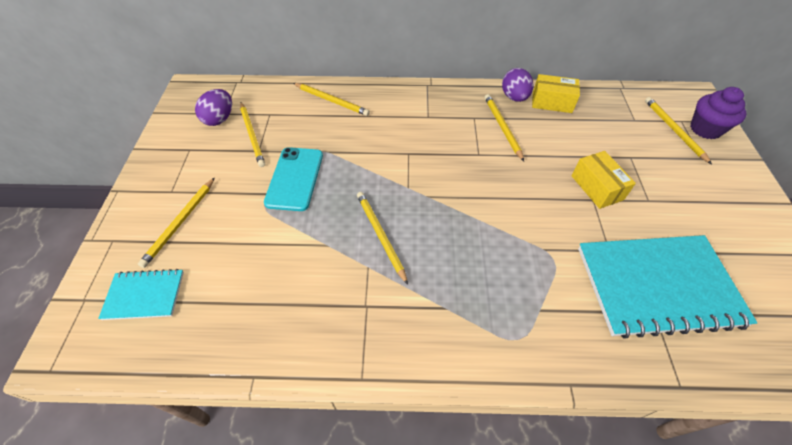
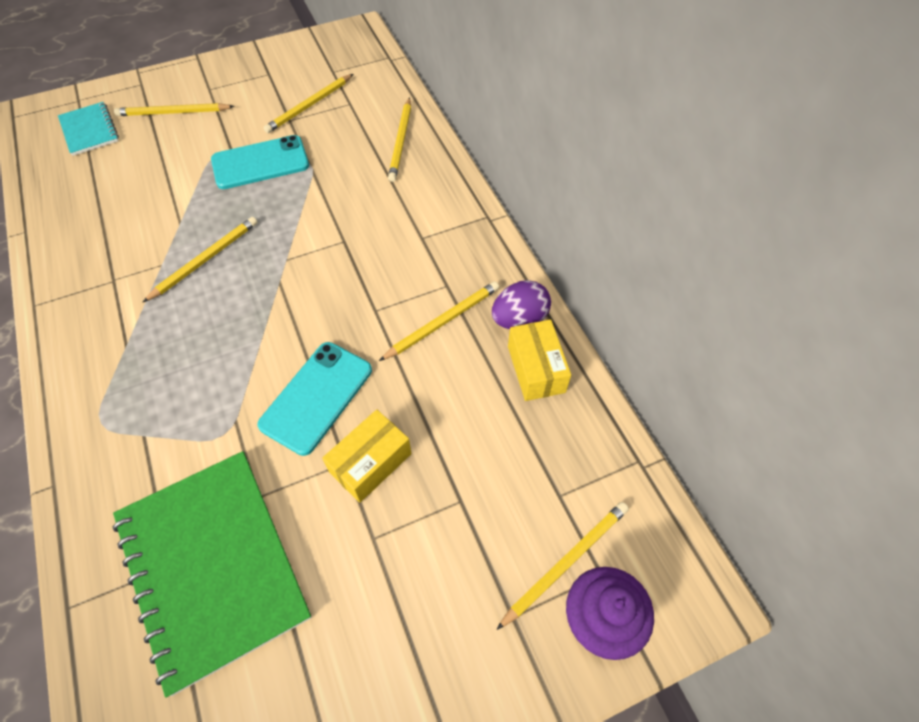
camera: 65 degrees right, 5 degrees up
(219, 119) = (322, 72): purple egg -> none
(539, 200) = (317, 397): none -> turquoise phone
(657, 286) = (213, 566): turquoise notebook -> green notebook

